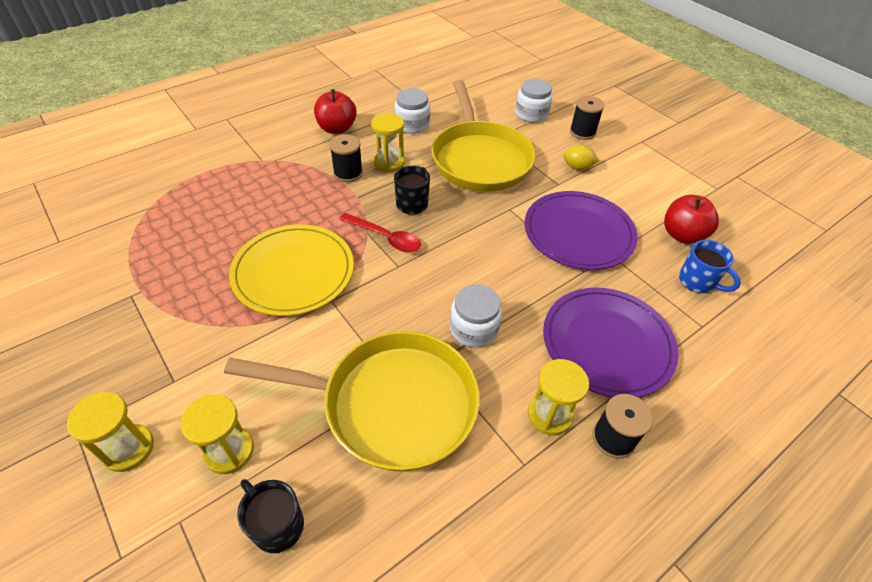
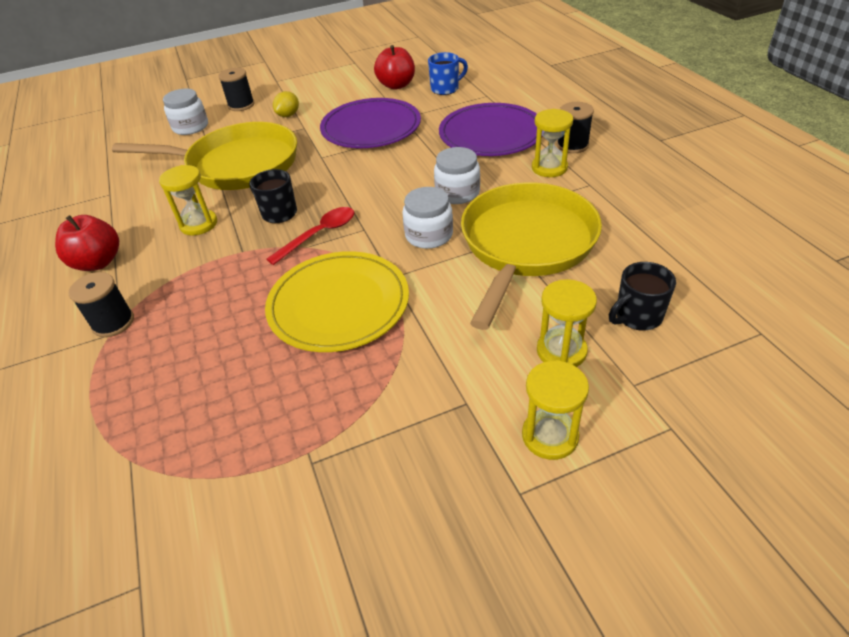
camera: 70 degrees left, 5 degrees down
(348, 173) = (194, 256): black spool -> black spool (113, 322)
(412, 125) = (142, 203): white jar -> white jar (429, 235)

